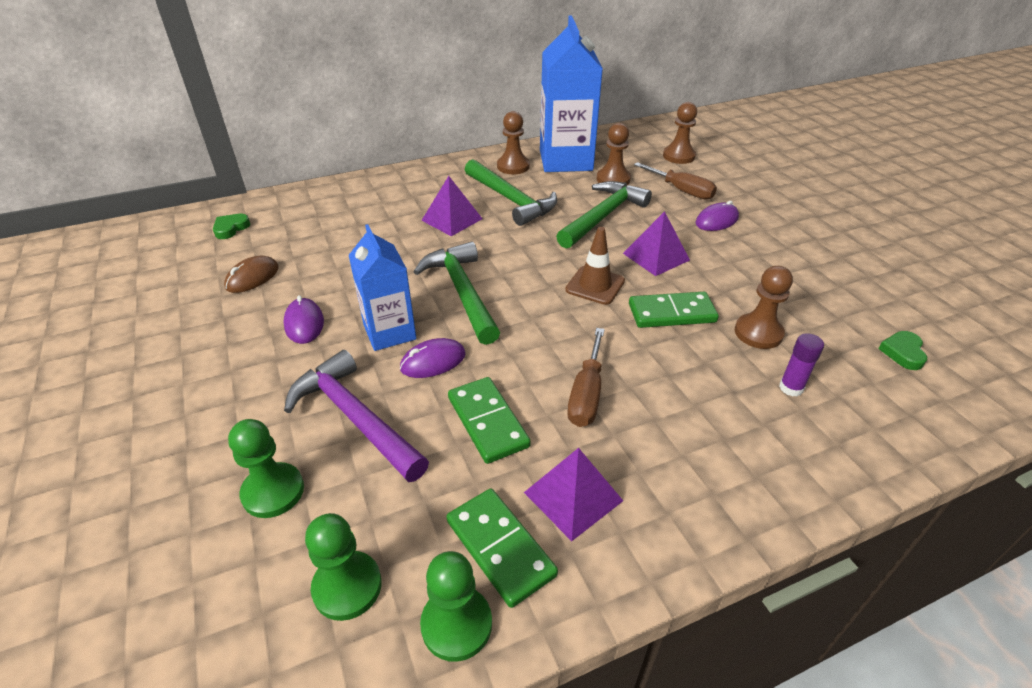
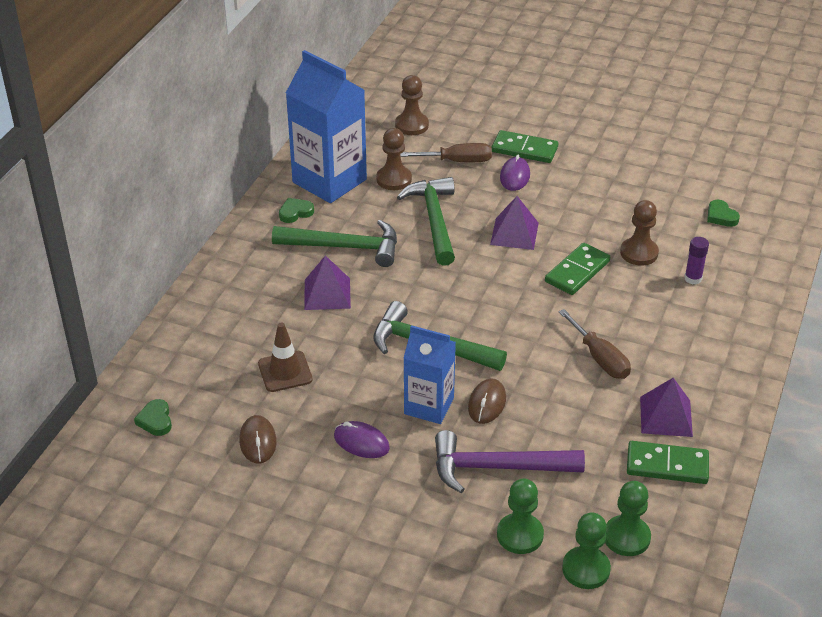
camera: 45 degrees left, 0 degrees up
(433, 361) = (487, 403): purple mouse -> brown mouse
(456, 624) = (694, 509): green pawn -> green pawn (586, 569)
(487, 422) = (571, 413): green domino -> green domino (524, 149)
(513, 166) = (295, 213): brown pawn -> green heart
(595, 285) = (506, 282): brown traffic cone -> brown traffic cone (285, 372)

